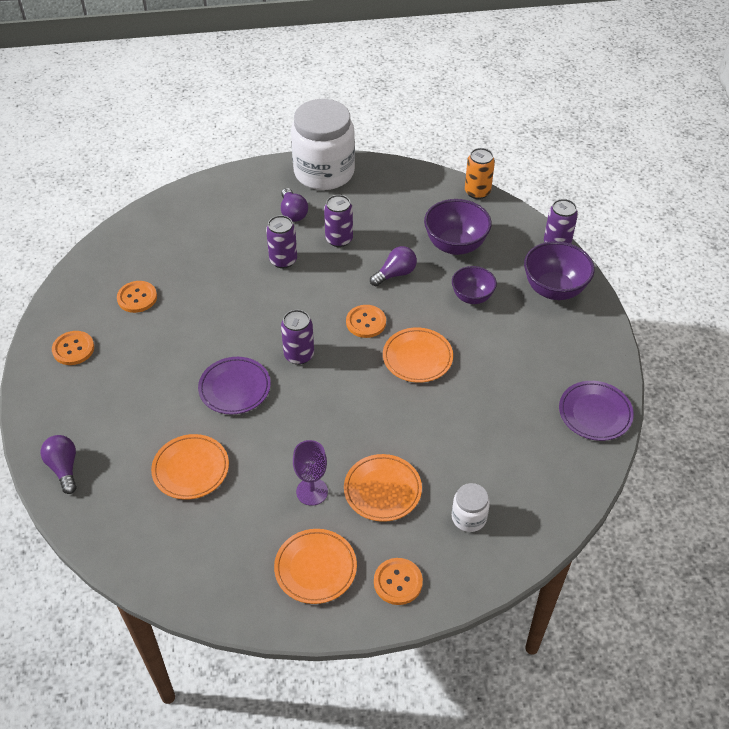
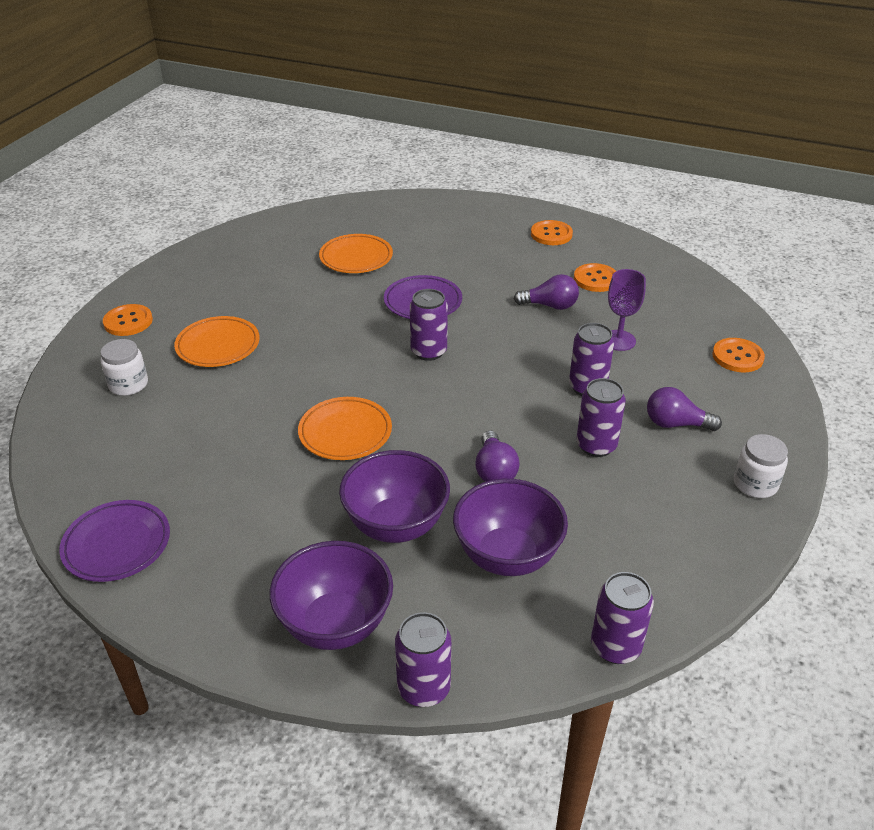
camera: 120 degrees right, 10 degrees down
(64, 468) = (419, 207): purple light bulb -> purple light bulb (550, 306)
(312, 491) = (263, 308): purple goblet -> purple goblet (618, 340)
(315, 568) = (193, 287): orange plate -> none
(324, 172) = (755, 484): white jar -> white jar, size x0.44
(366, 322) = (433, 414): orange button -> orange button (737, 357)
(472, 297) = (396, 525): purple bowl -> purple bowl, size x1.55
(477, 192) = (615, 646): orange can -> purple can

